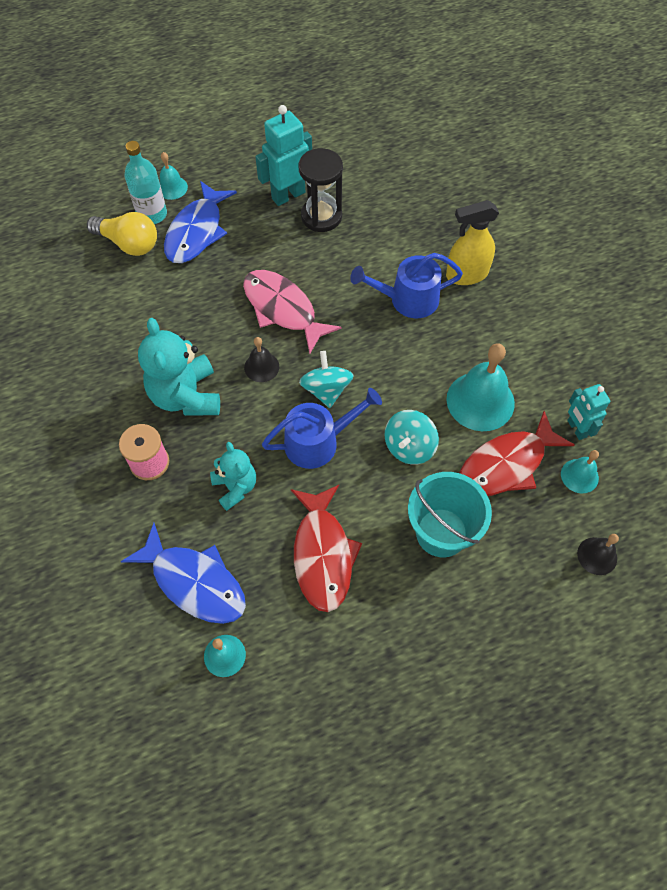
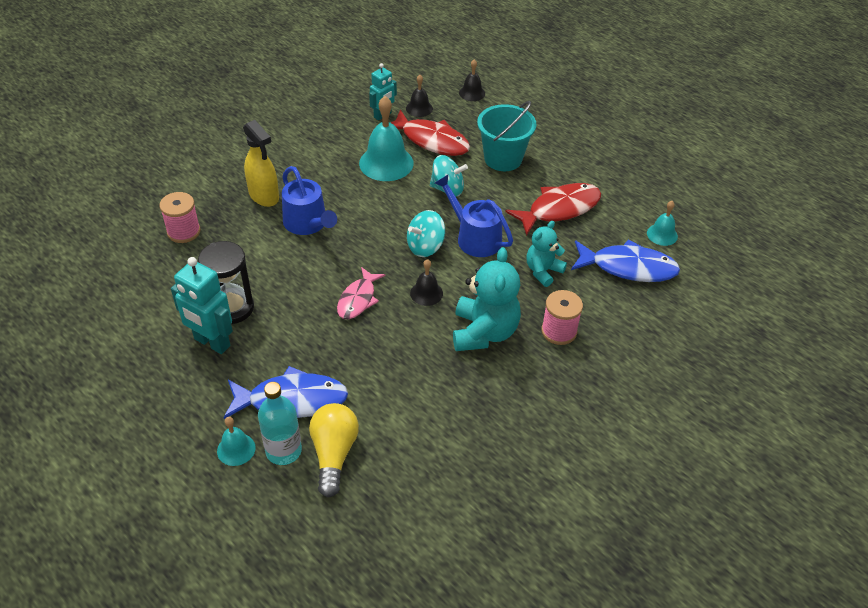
camera: 115 degrees left, 15 degrees down
(186, 396) = (484, 332): turquoise teddy bear -> turquoise teddy bear turned 45 degrees counterclockwise
(194, 582) = (628, 267): blue fish -> blue fish turned 90 degrees clockwise
(283, 309) = (358, 299): pink fish -> pink fish, size x0.64
(438, 203) = (184, 232): none -> pink spool
(579, 476) = (419, 108): turquoise bell -> black bell

